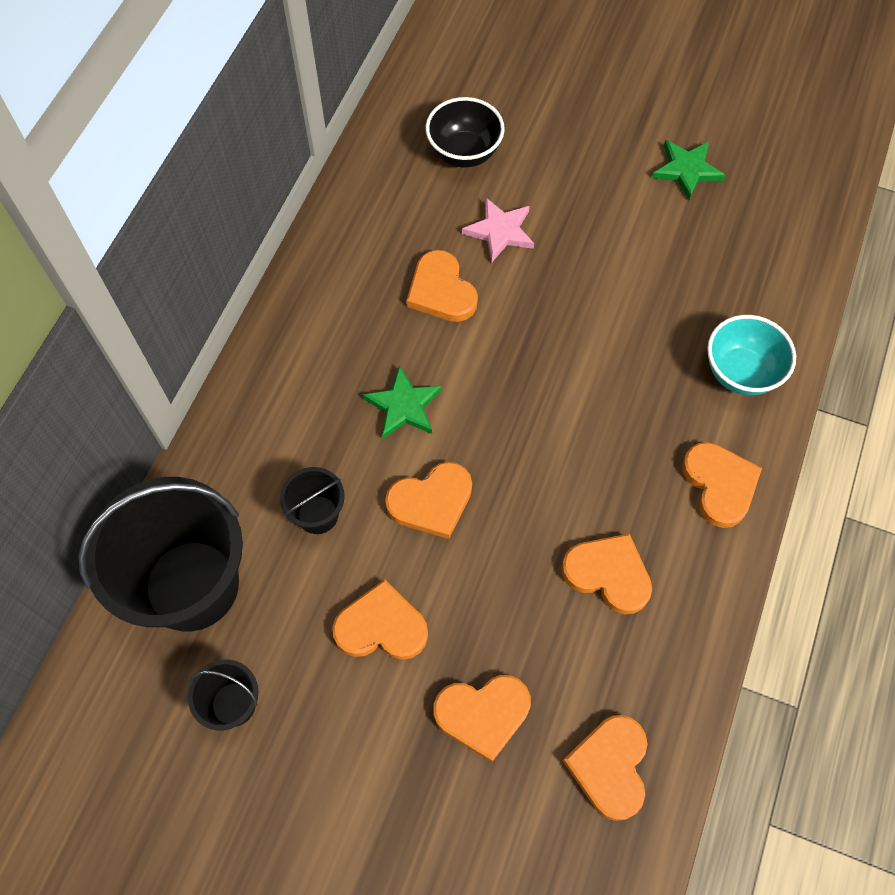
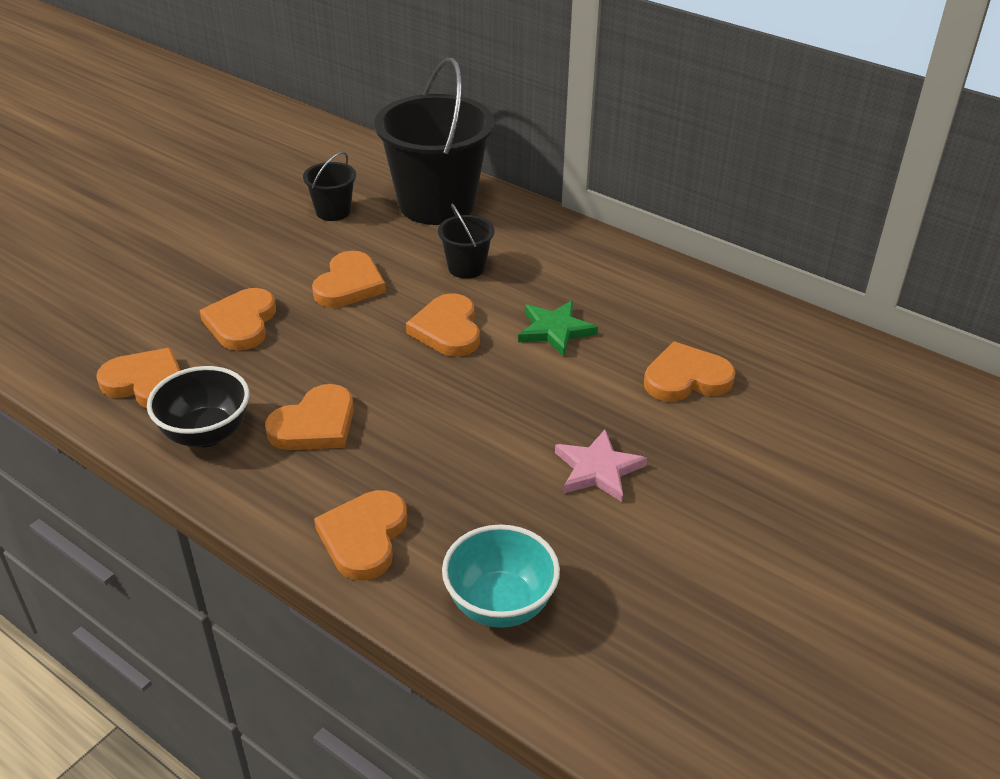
camera: 105 degrees right, 25 degrees down
(464, 153) = (886, 432): black bowl -> black bowl (206, 433)
(500, 231) = (761, 438): pink star -> pink star (598, 469)
(687, 170) = (850, 650): green star -> none
(719, 485) = (364, 537): orange heart -> orange heart turned 105 degrees clockwise

